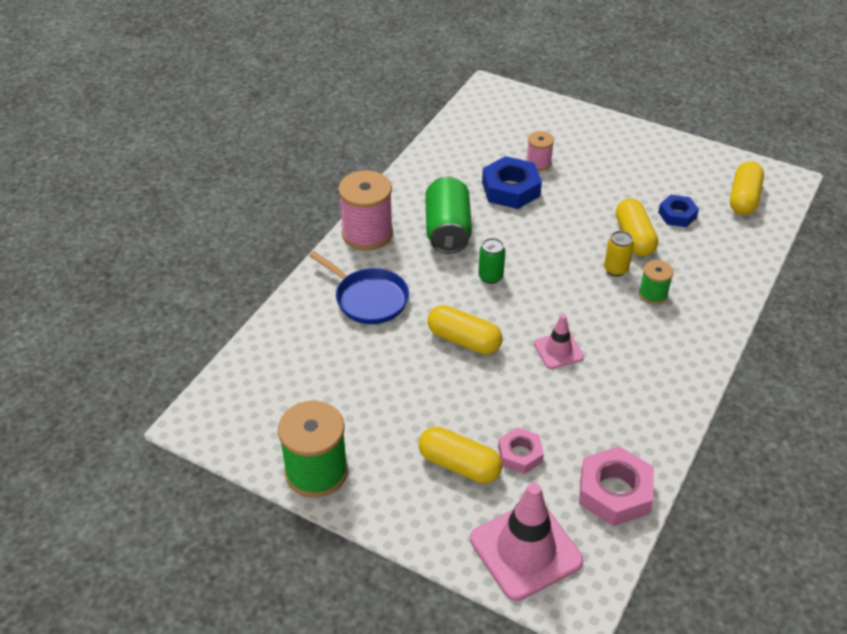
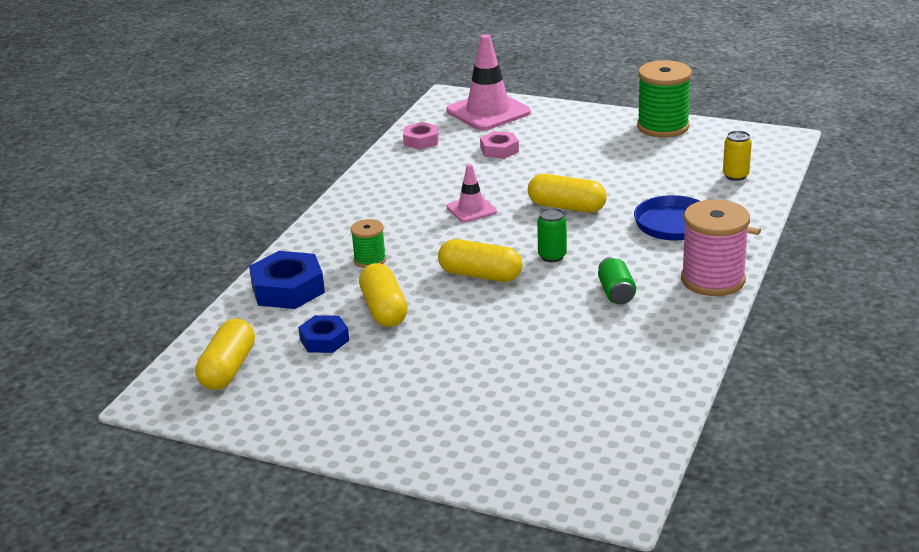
camera: 175 degrees right, 15 degrees down
(447, 230) = (616, 293): green can -> green can, size x0.55
(459, 465) = (548, 140): yellow capsule -> yellow capsule (480, 275)
(511, 189) = (547, 347): blue nut -> blue nut (288, 289)
(538, 163) = (514, 385): pink spool -> none
(614, 492) = (421, 140): pink nut -> pink nut, size x0.61
(616, 269) = (409, 277): yellow can -> yellow can (735, 176)

